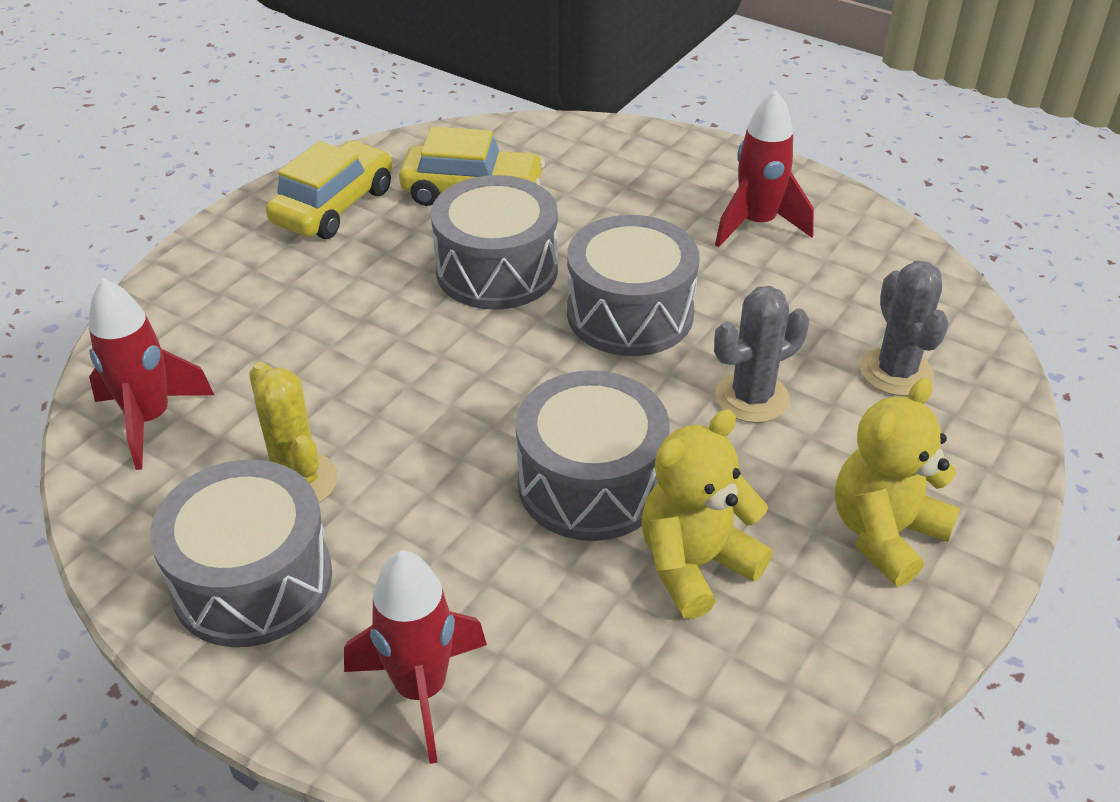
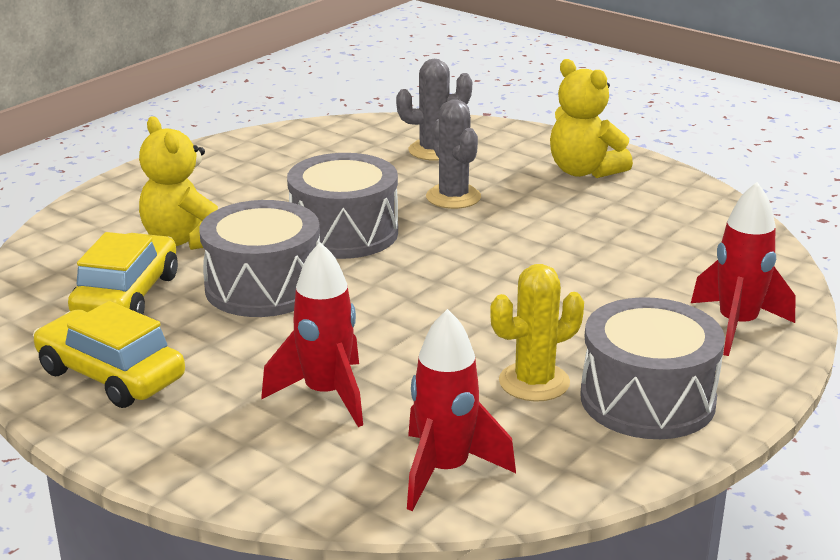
camera: 85 degrees left, 15 degrees down
(590, 483) = (539, 258): grey drum -> none
(695, 565) = (614, 228): yellow teddy bear -> yellow teddy bear (185, 240)
(757, 224) = (243, 177): red rocket -> red rocket (326, 395)

